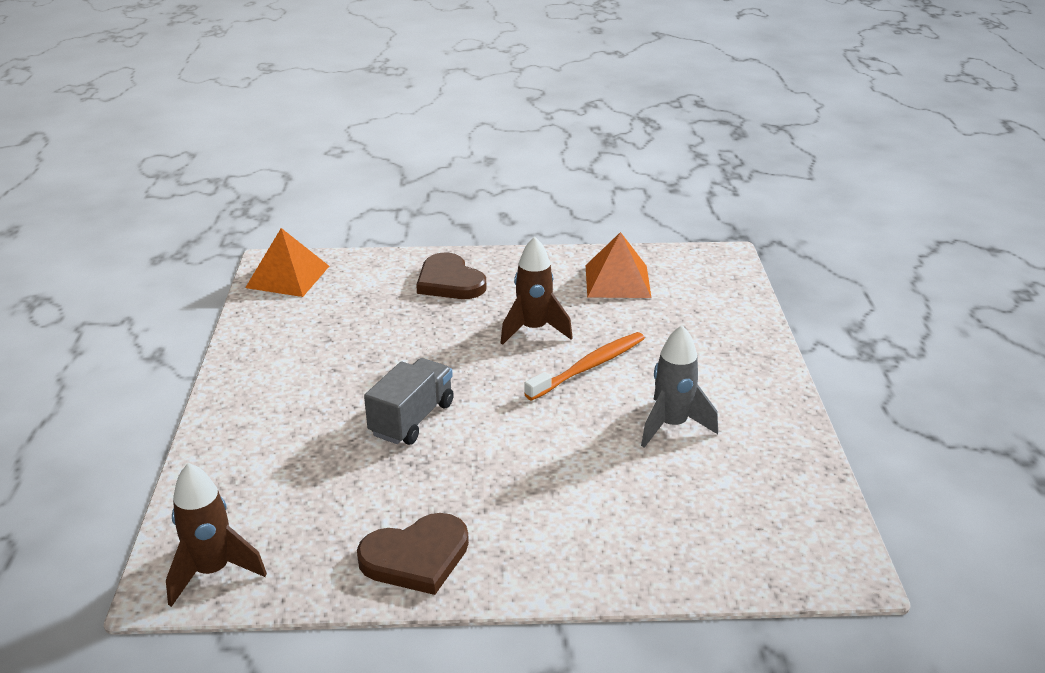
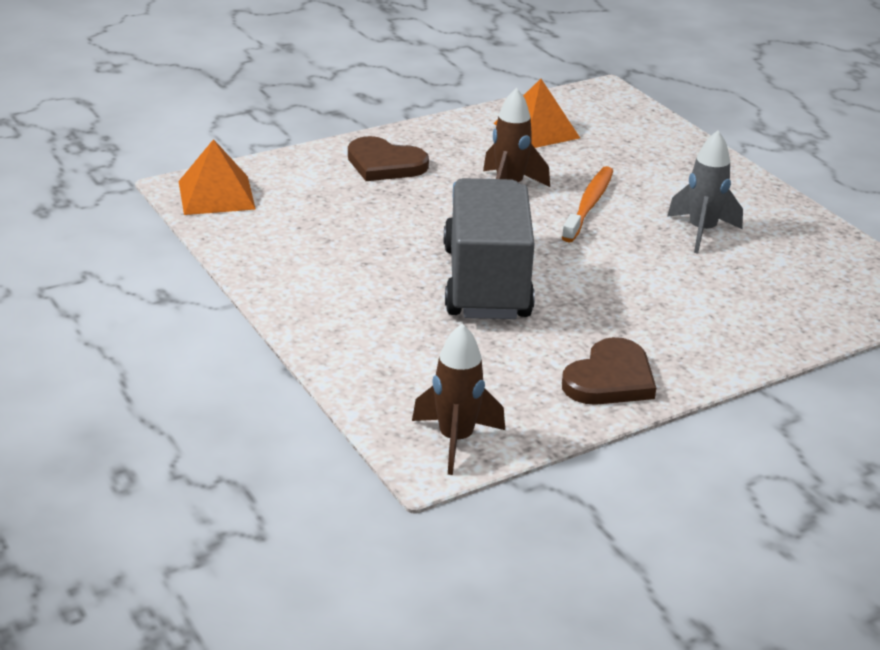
camera: 30 degrees left, 0 degrees up
(412, 419) = (486, 282): grey truck -> grey truck, size x1.76

